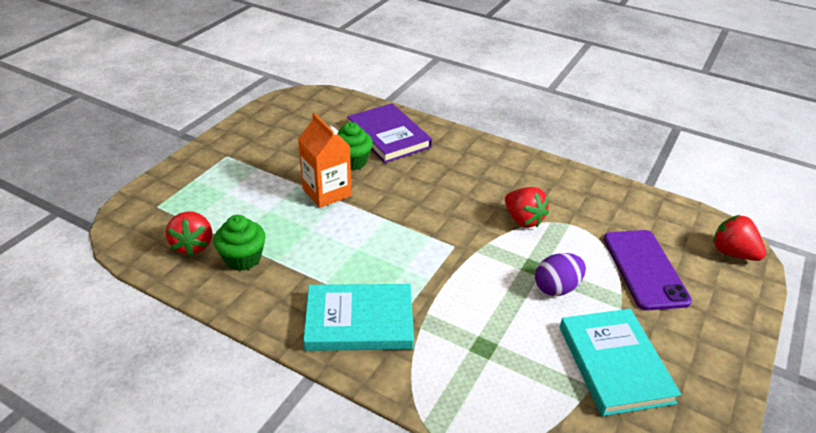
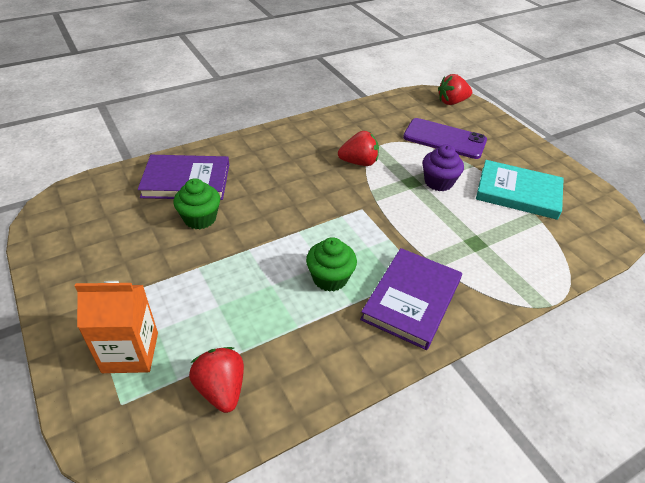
camera: 60 degrees left, 5 degrees up
(193, 245) = (221, 389): red strawberry -> red strawberry turned 135 degrees counterclockwise
(243, 258) = (275, 352): green cupcake -> green cupcake (330, 278)
(326, 192) = (229, 253): orange carton -> orange carton (130, 352)
(359, 321) = (411, 300): turquoise book -> purple book
(556, 288) = (438, 182): purple egg -> purple cupcake

